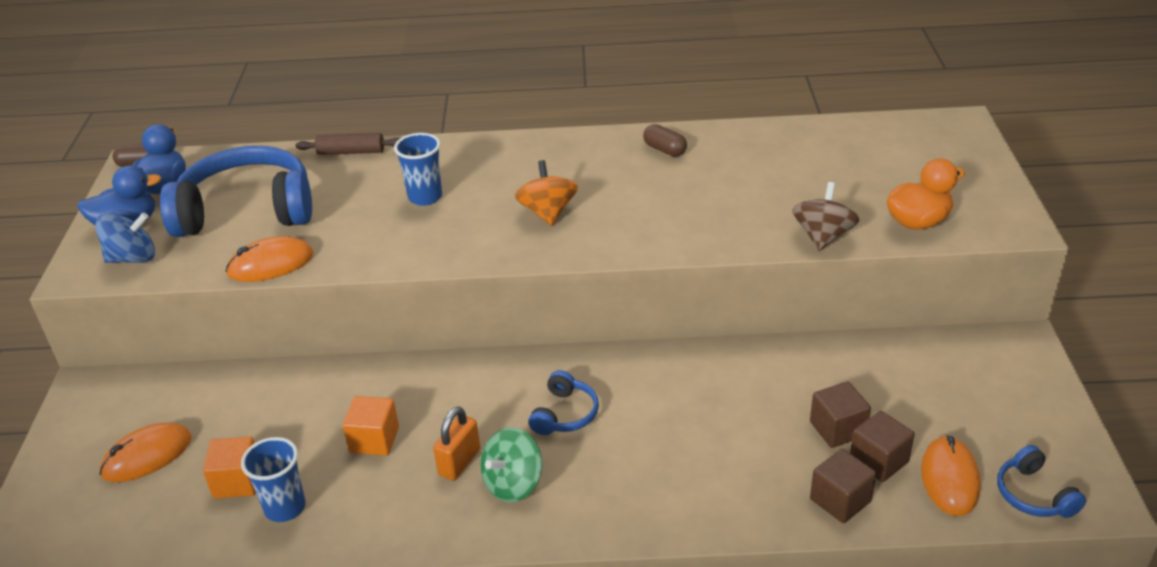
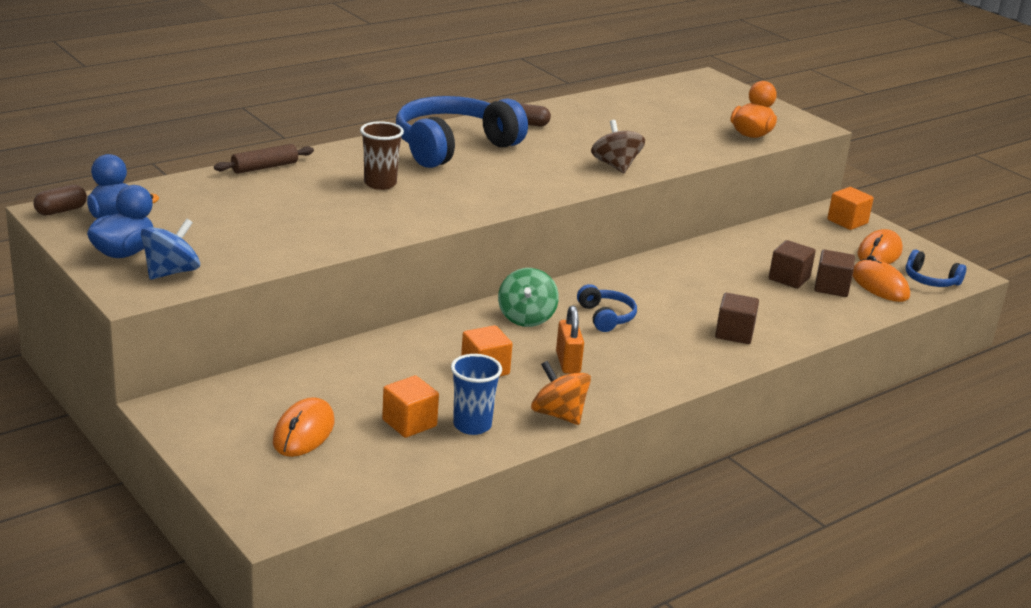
camera: 40 degrees left, 10 degrees down
(247, 210) = (230, 221): blue headphones -> blue headphones (453, 147)
(271, 264) = (313, 249): orange mouse -> orange mouse (879, 253)
(425, 197) = (380, 184): blue cup -> brown cup
(513, 484) = (622, 363): green spinning top -> green spinning top (526, 317)
(548, 212) = (495, 175): orange spinning top -> orange spinning top (558, 414)
(823, 236) = (705, 153): brown spinning top -> brown spinning top (615, 166)
(840, 500) = (834, 312): brown cube -> brown cube (734, 333)
(1014, 364) = (847, 221): none -> orange cube

